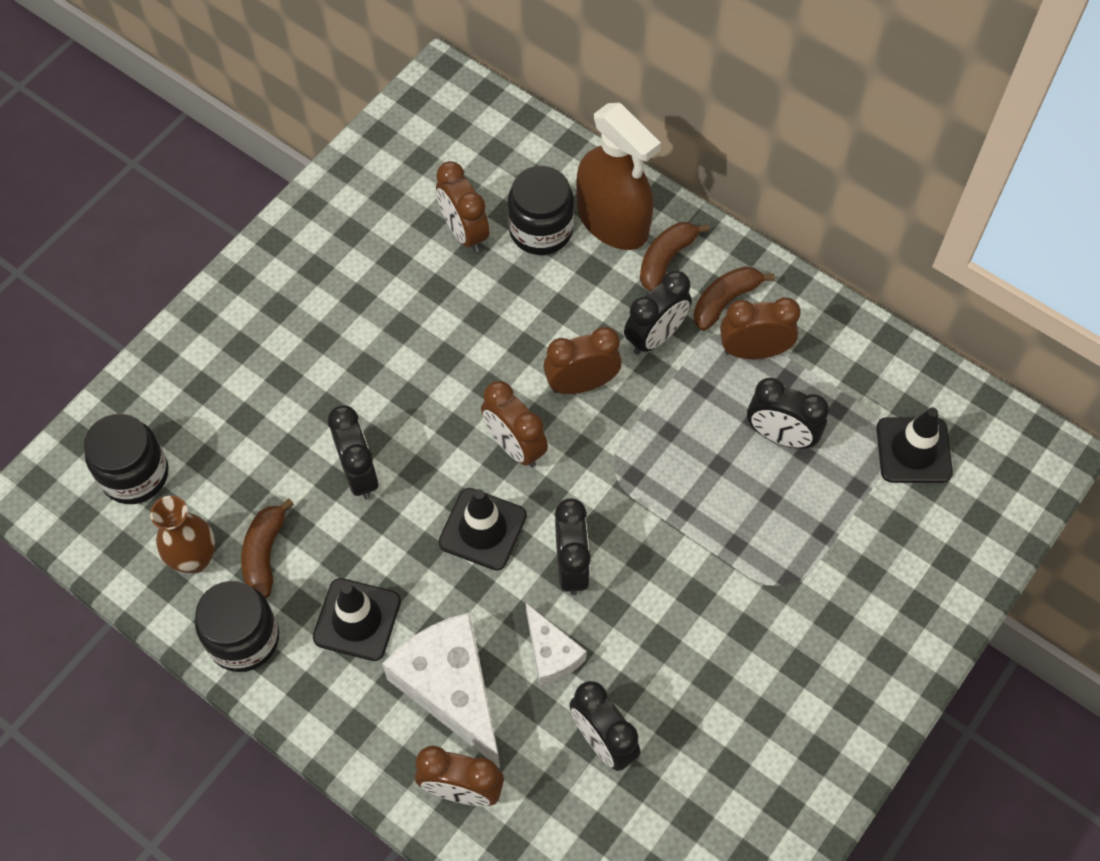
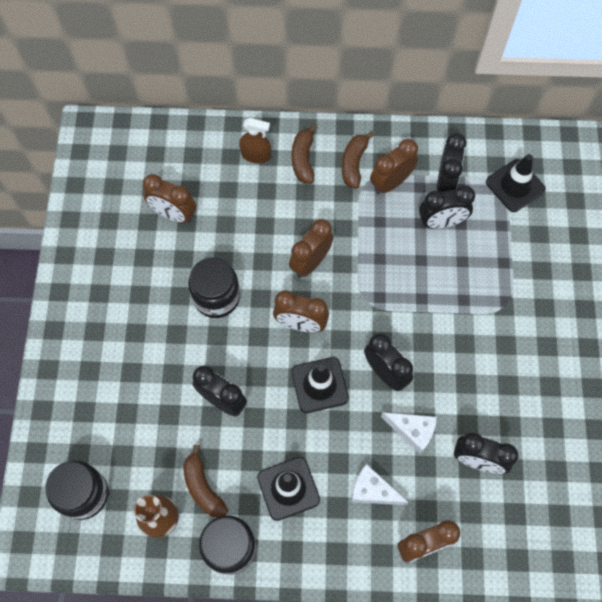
camera: 35 degrees left, 5 degrees up
(451, 689) = (373, 491): white cheese -> white cheese, size x0.54
(541, 230) = (218, 185): black jar -> black jar (216, 297)
(612, 221) = (256, 155): brown spray bottle -> brown spray bottle, size x0.51
(655, 337) = (331, 208): black clock -> black clock (445, 182)

